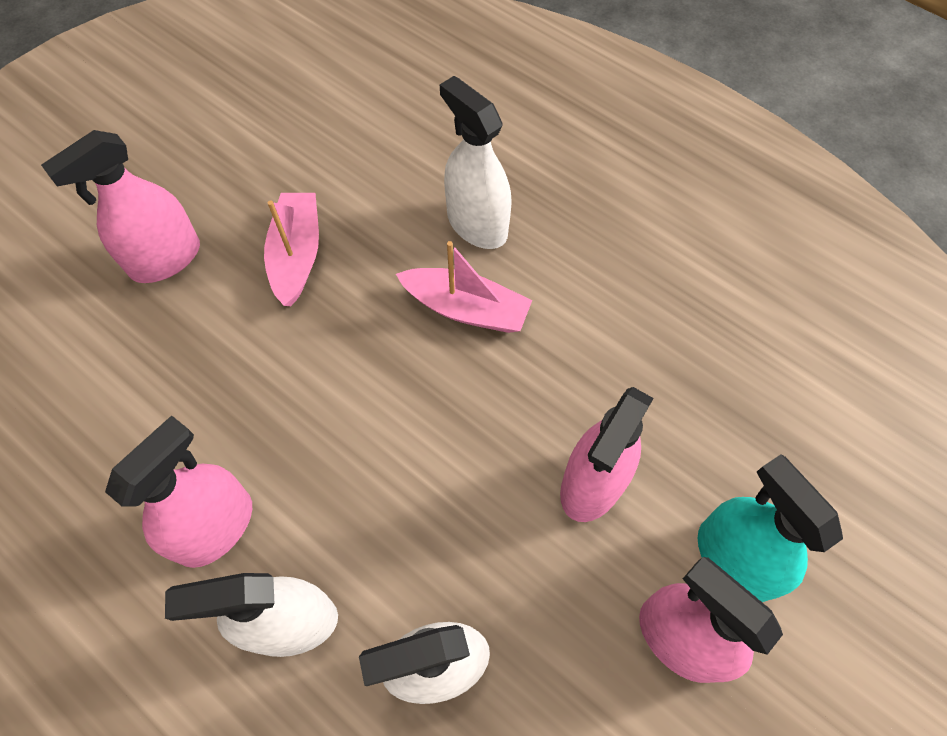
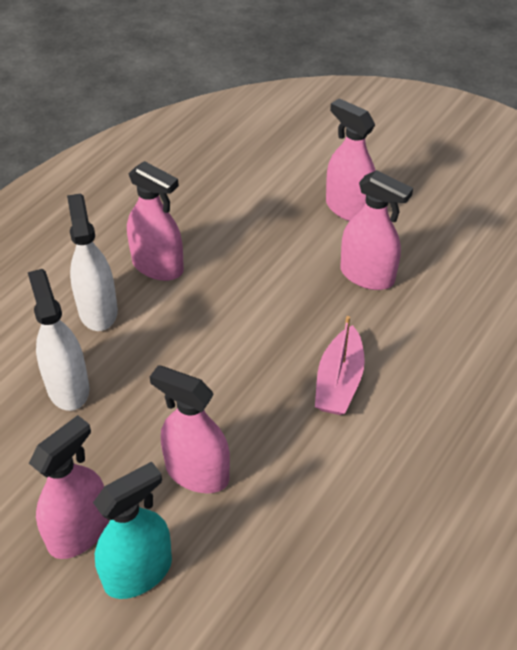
camera: 85 degrees right, 15 degrees down
(297, 255) = (367, 275): pink boat -> pink spray bottle
(477, 224) = (423, 383): white spray bottle -> none

